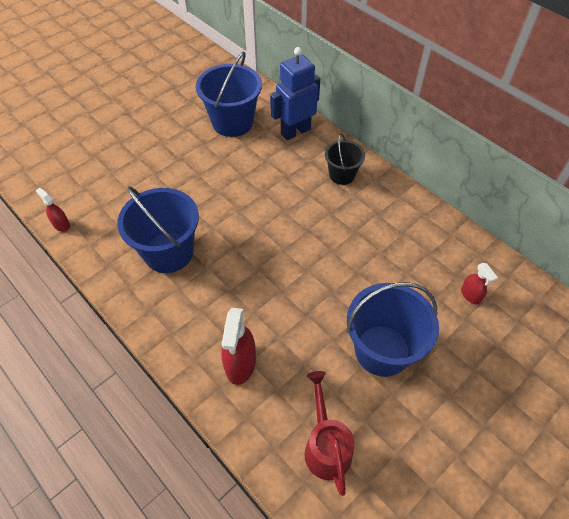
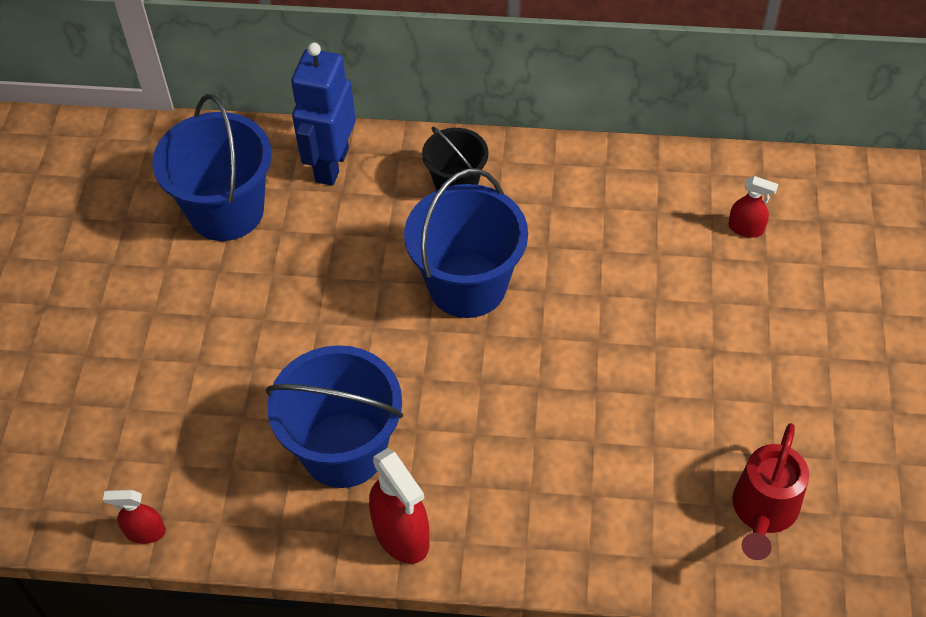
camera: 40 degrees left, 0 degrees up
(240, 363) = (582, 506): red spray bottle -> red spray bottle (401, 535)
(326, 446) = (763, 512): red watering can -> red watering can turned 105 degrees counterclockwise
(382, 350) = (717, 364): blue bucket -> blue bucket (467, 285)

